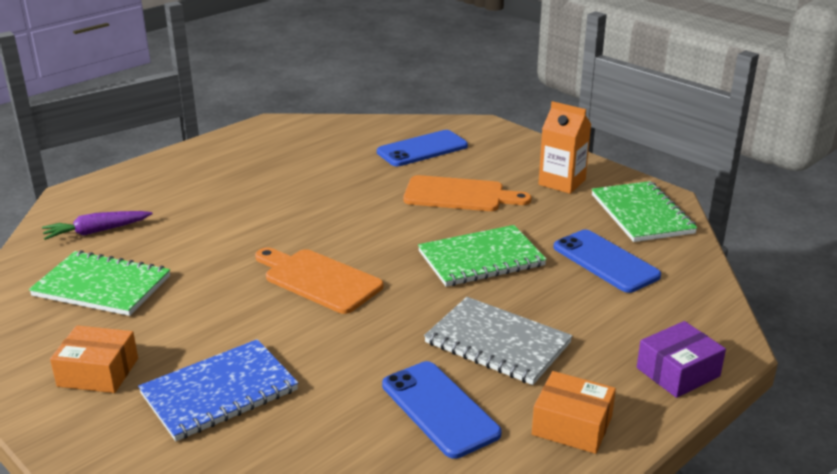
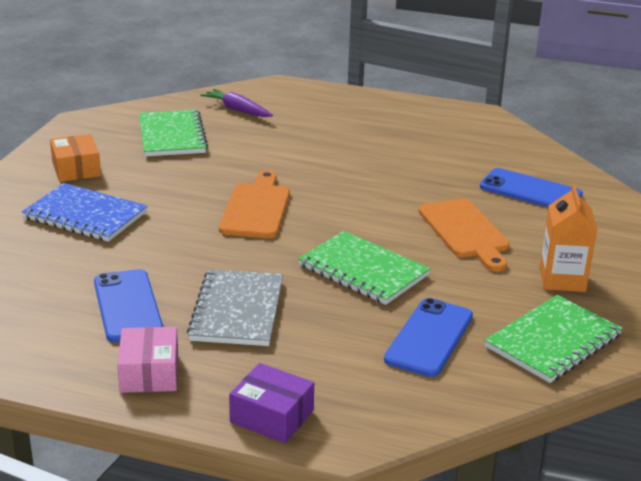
camera: 60 degrees right, 0 degrees up
(439, 409) = (128, 306): blue phone -> blue phone turned 45 degrees counterclockwise
(572, 425) = (149, 373): orange box -> pink box

